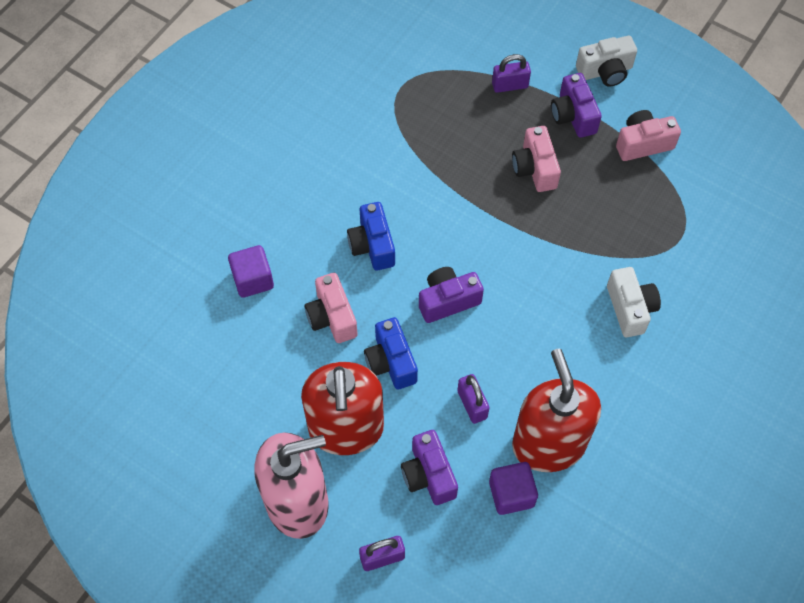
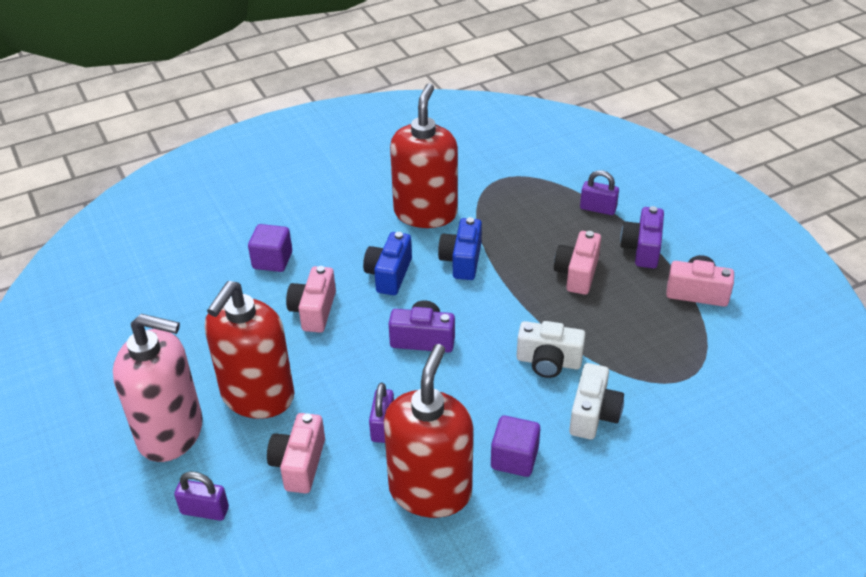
camera: 30 degrees right, 20 degrees down
(358, 159) = (425, 213): none -> red soap dispenser
(391, 362) = (336, 363): blue camera -> blue camera (462, 260)
(428, 475) = (299, 464): purple camera -> pink camera
(511, 494) = (362, 515): purple cube -> purple cube (514, 458)
(605, 71) = (696, 228): white camera -> white camera (548, 362)

